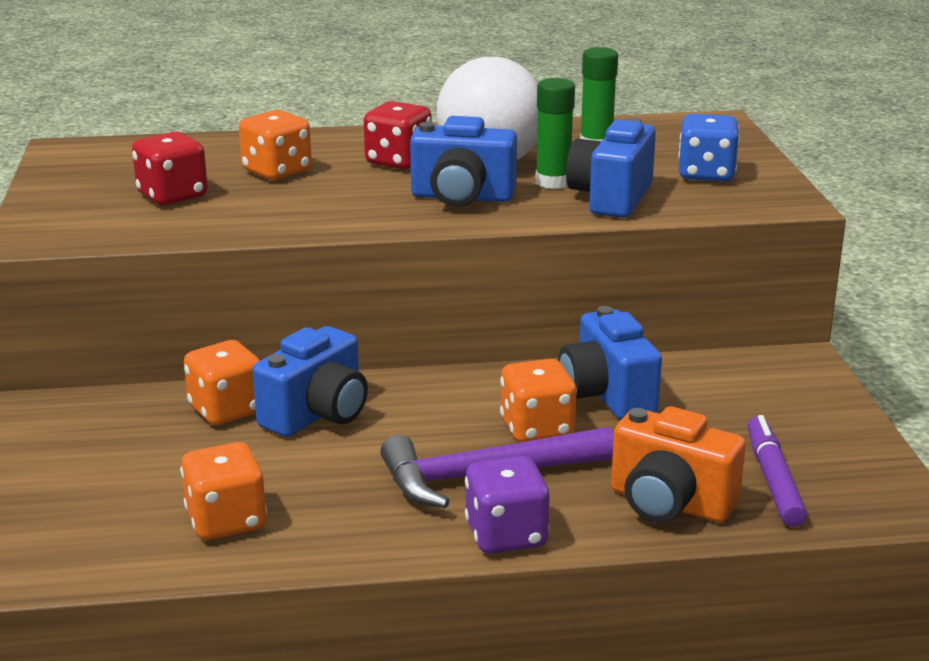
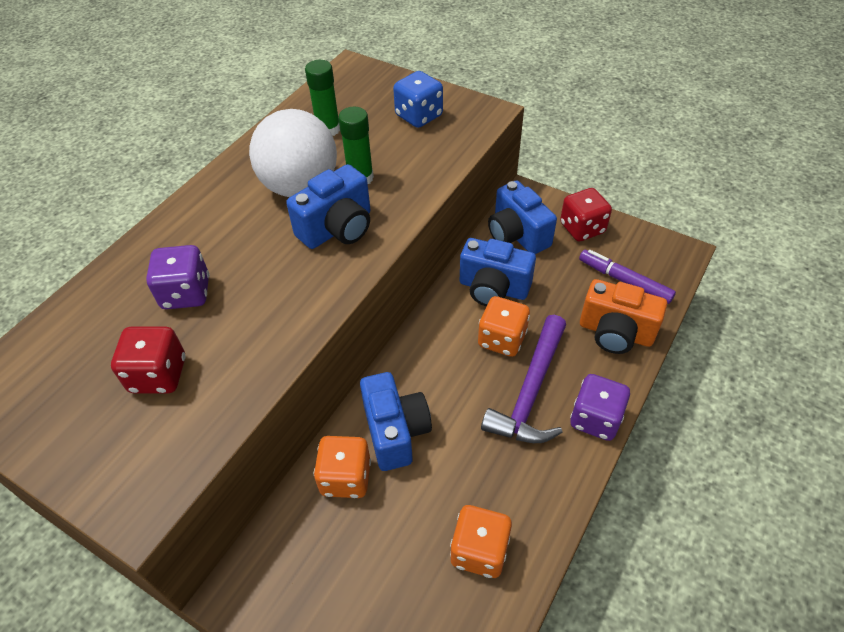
camera: 50 degrees left, 25 degrees up
(277, 171) = (186, 293): orange dice -> purple dice
(398, 161) = (245, 224): red dice -> red dice (582, 228)
(611, 198) = (410, 169): blue camera -> blue camera (517, 235)
(669, 503) = (615, 333): orange camera -> orange camera turned 45 degrees clockwise

